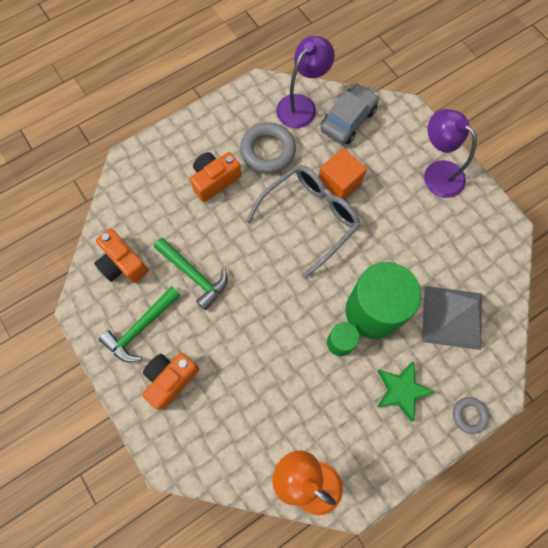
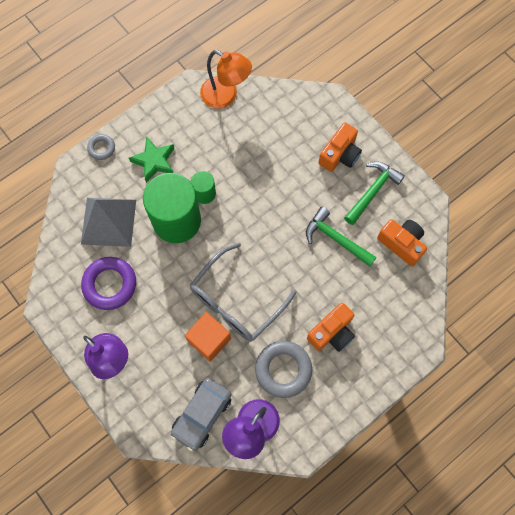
camera: 175 degrees right, 0 degrees up
(445, 246) = (110, 284): none -> purple ring

